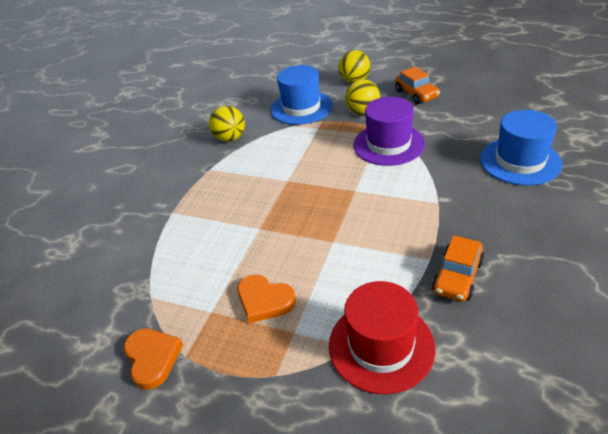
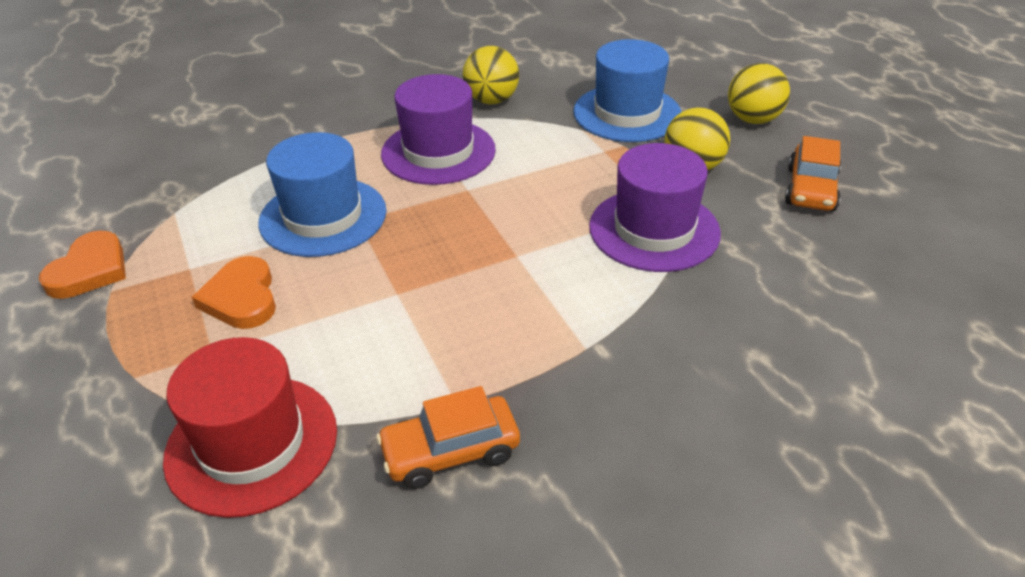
camera: 40 degrees right, 0 degrees up
(245, 175) = (438, 152): none -> purple hat
(520, 161) = (800, 387): blue hat -> blue hat (323, 217)

